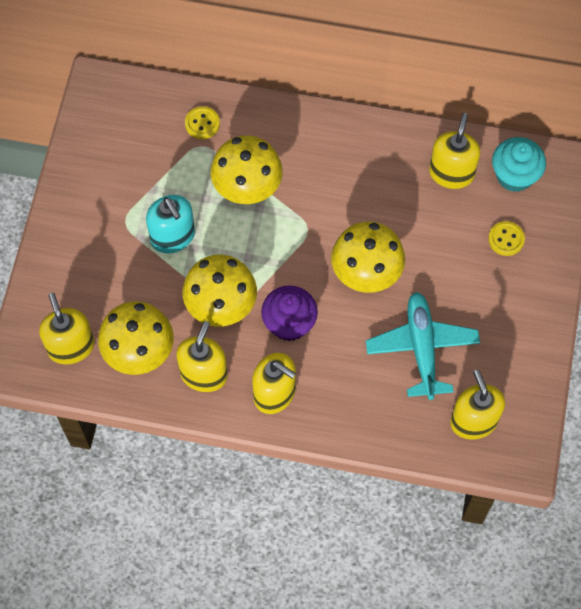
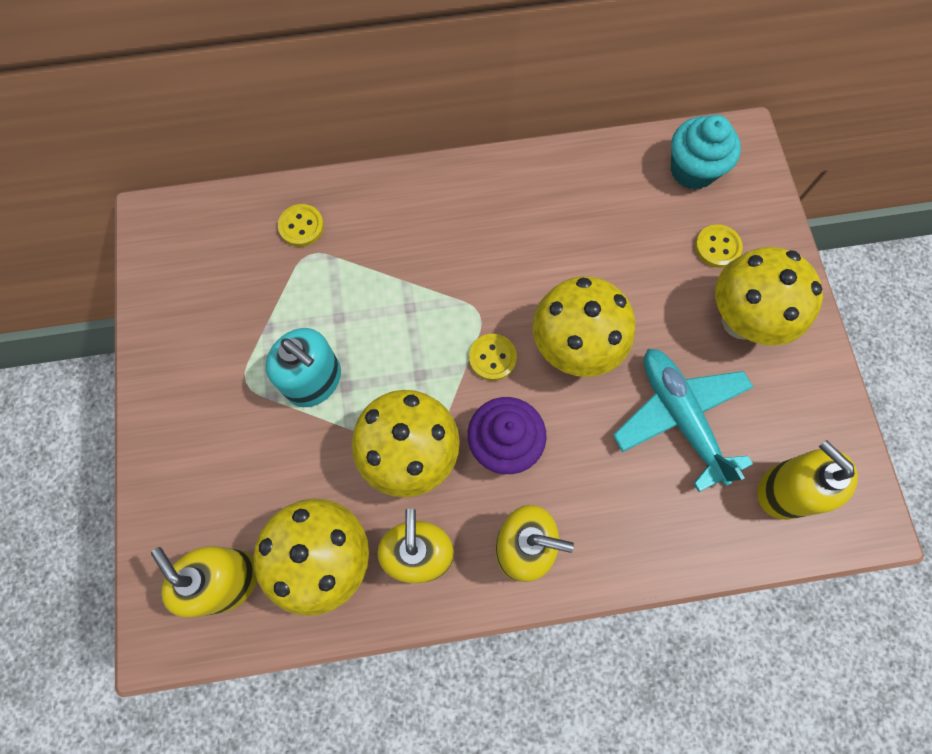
camera: 20 degrees left, 5 degrees up
(247, 191) = (387, 291): yellow mushroom -> yellow mushroom (741, 320)
(304, 263) = (492, 358): none -> yellow button
(451, 173) = (620, 190): yellow soap dispenser -> none

